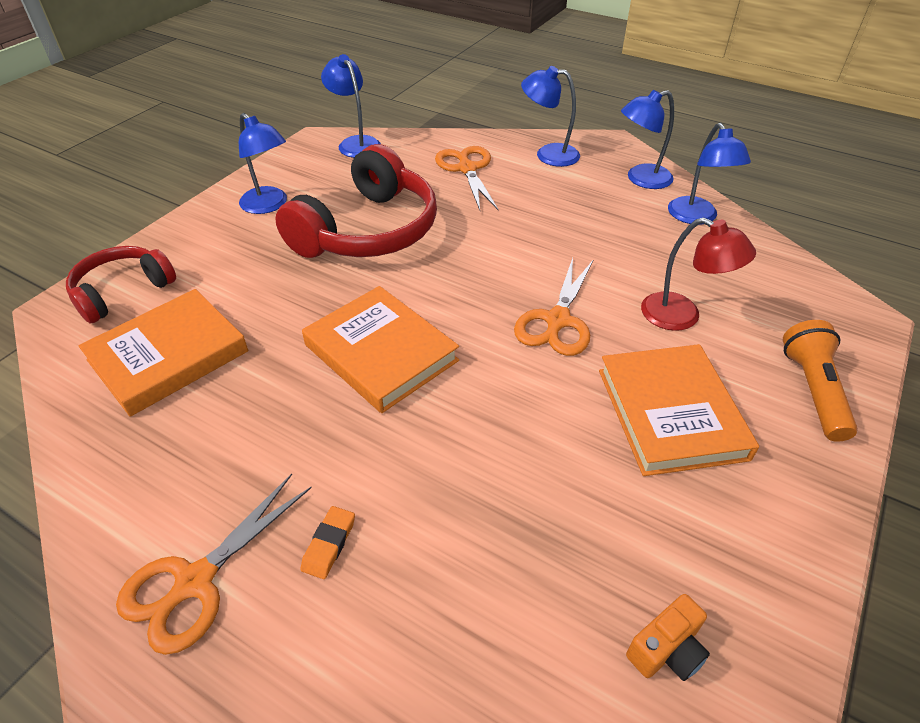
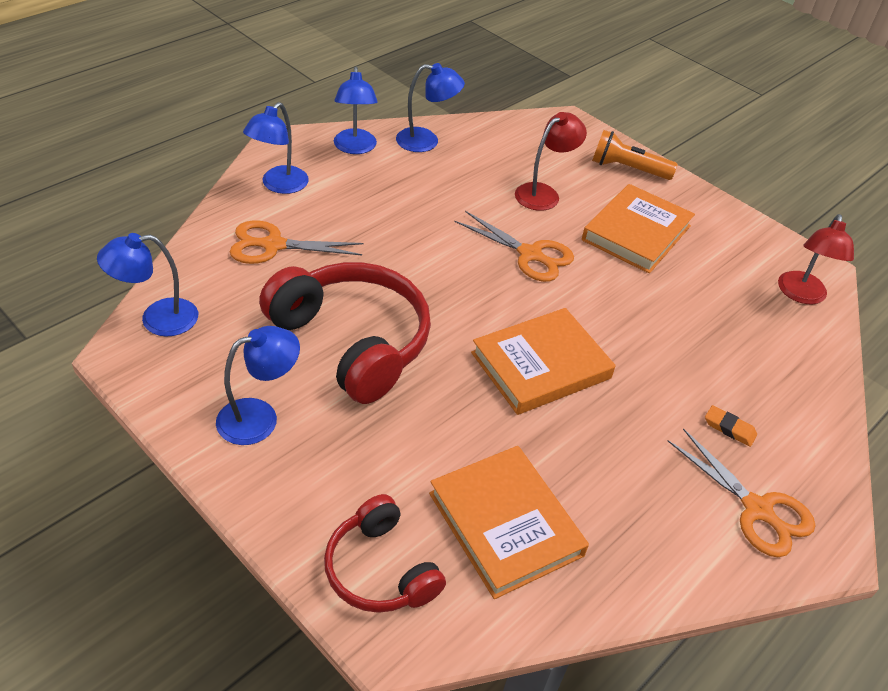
camera: 80 degrees left, 0 degrees up
(666, 650) = (801, 295): orange camera -> red lamp
(671, 413) = (636, 233): orange book -> orange book turned 60 degrees counterclockwise

